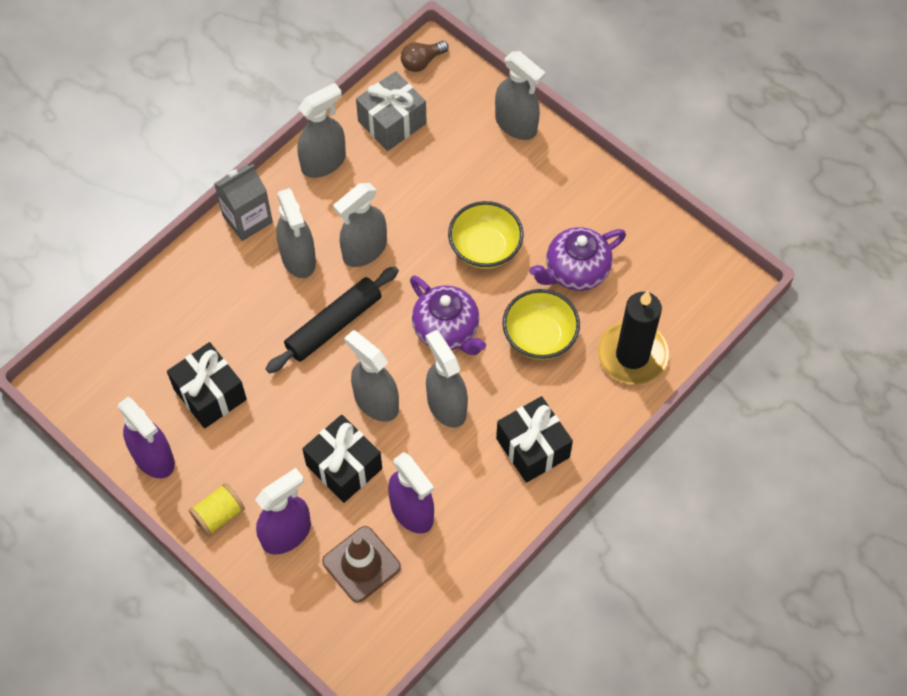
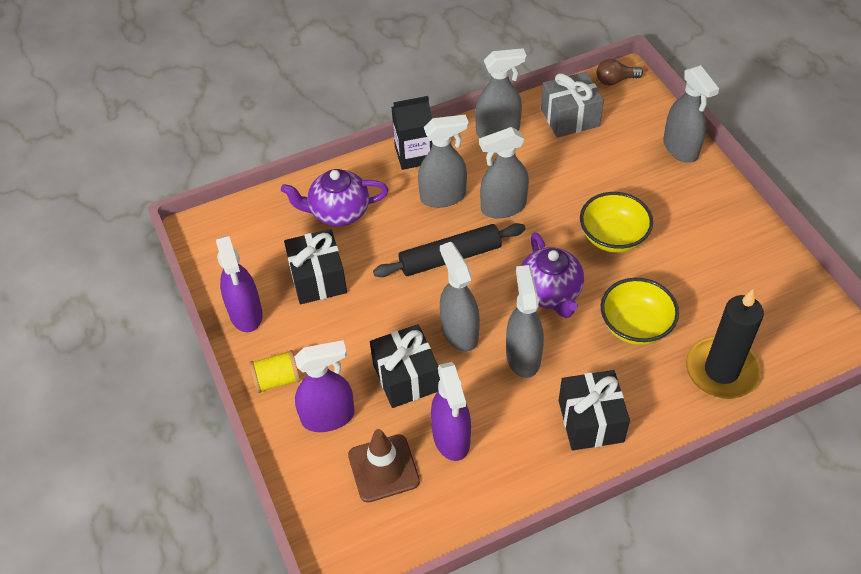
camera: 25 degrees right, 10 degrees down
(247, 219) = (414, 155): grey carton -> black carton
(298, 258) = (443, 196): grey spray bottle -> grey spray bottle turned 105 degrees counterclockwise
(575, 271) = (692, 281): purple teapot -> purple teapot (338, 212)

